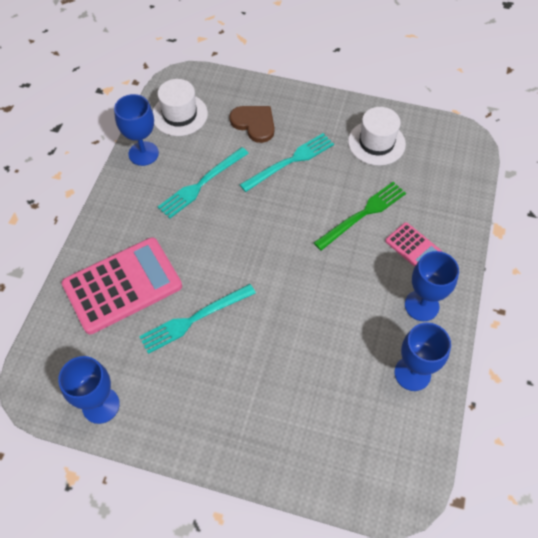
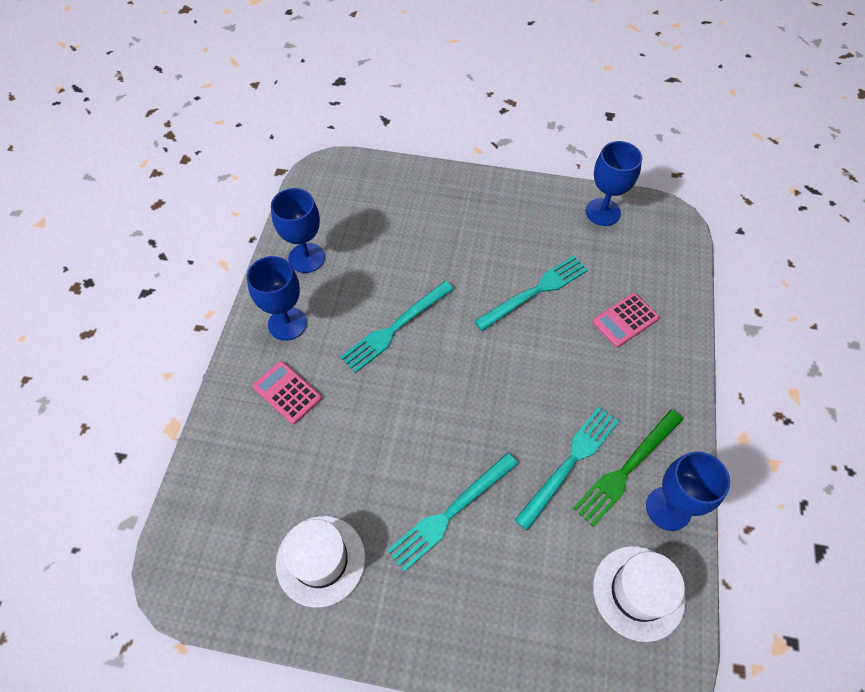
camera: 175 degrees right, 0 degrees up
(122, 285) = (625, 320): pink calculator -> pink calculator, size x0.49
(254, 124) = (515, 583): brown heart -> none
(325, 294) = (395, 328): none -> turquoise fork
(363, 214) = (348, 433): green fork -> green fork (627, 468)

